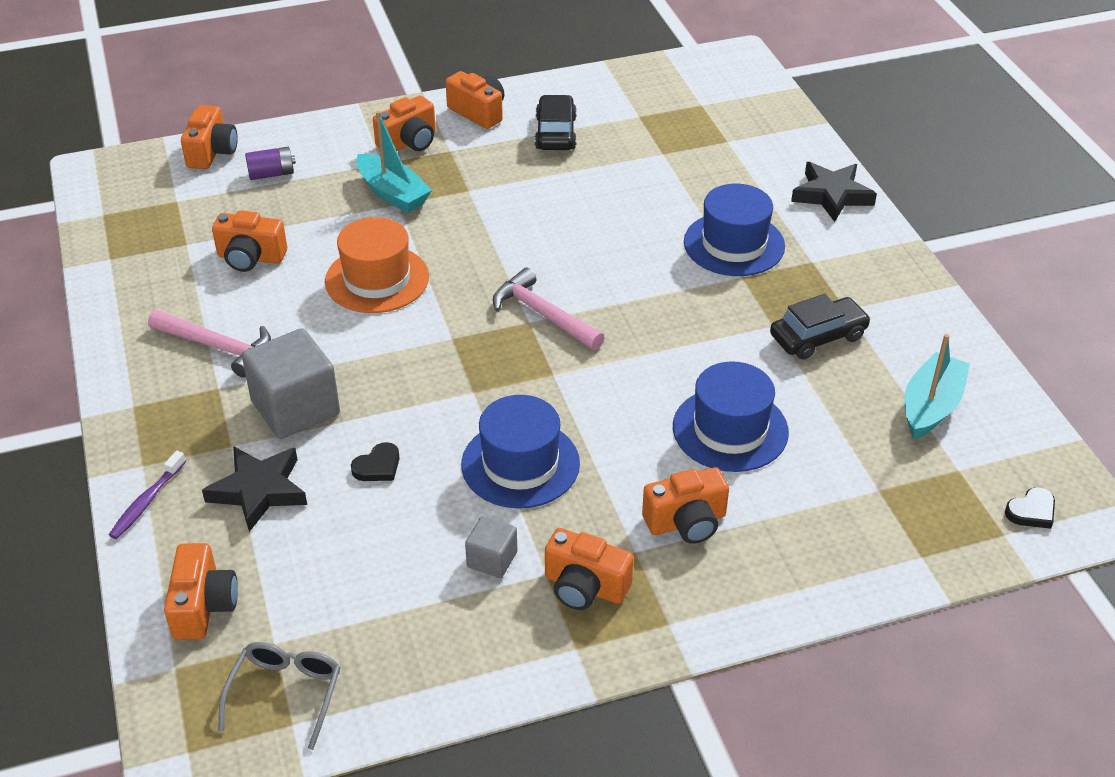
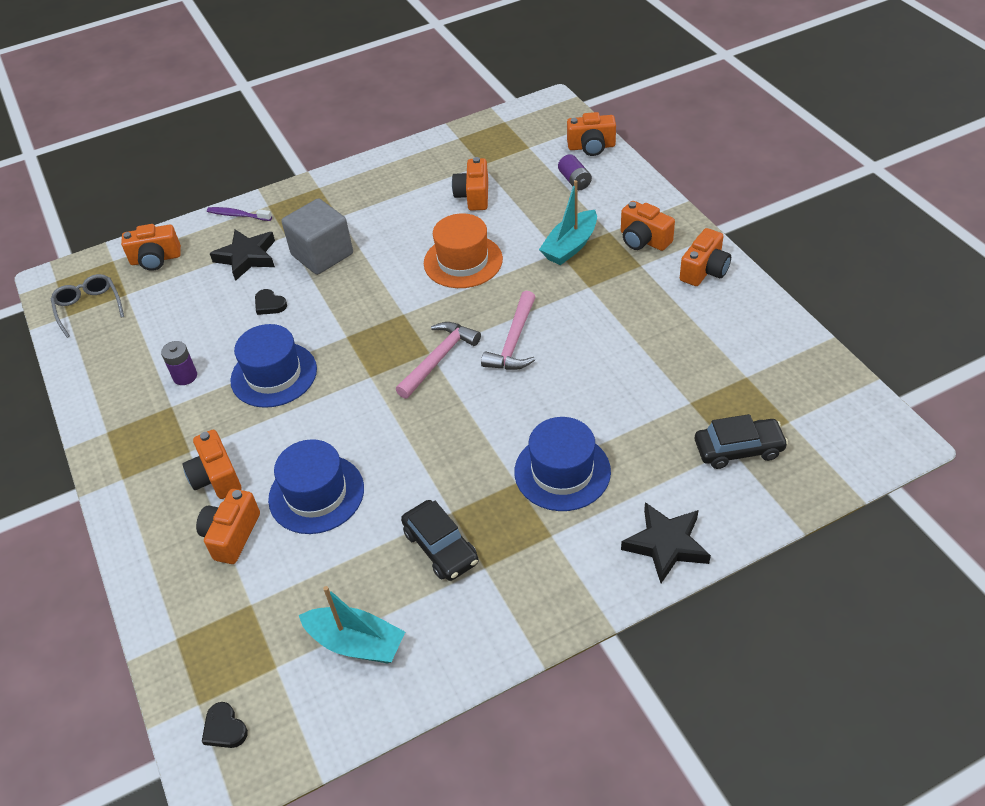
camera: 85 degrees right, 5 degrees up
(217, 346) = (378, 206): pink hammer -> pink hammer (514, 341)
(286, 693) = (89, 307): grey glasses -> grey glasses turned 120 degrees counterclockwise
(492, 559) = (185, 376): grey cube -> purple battery
(555, 133) = (693, 324): black car -> black car (738, 449)
(585, 587) = (158, 428): orange camera -> orange camera (232, 535)

